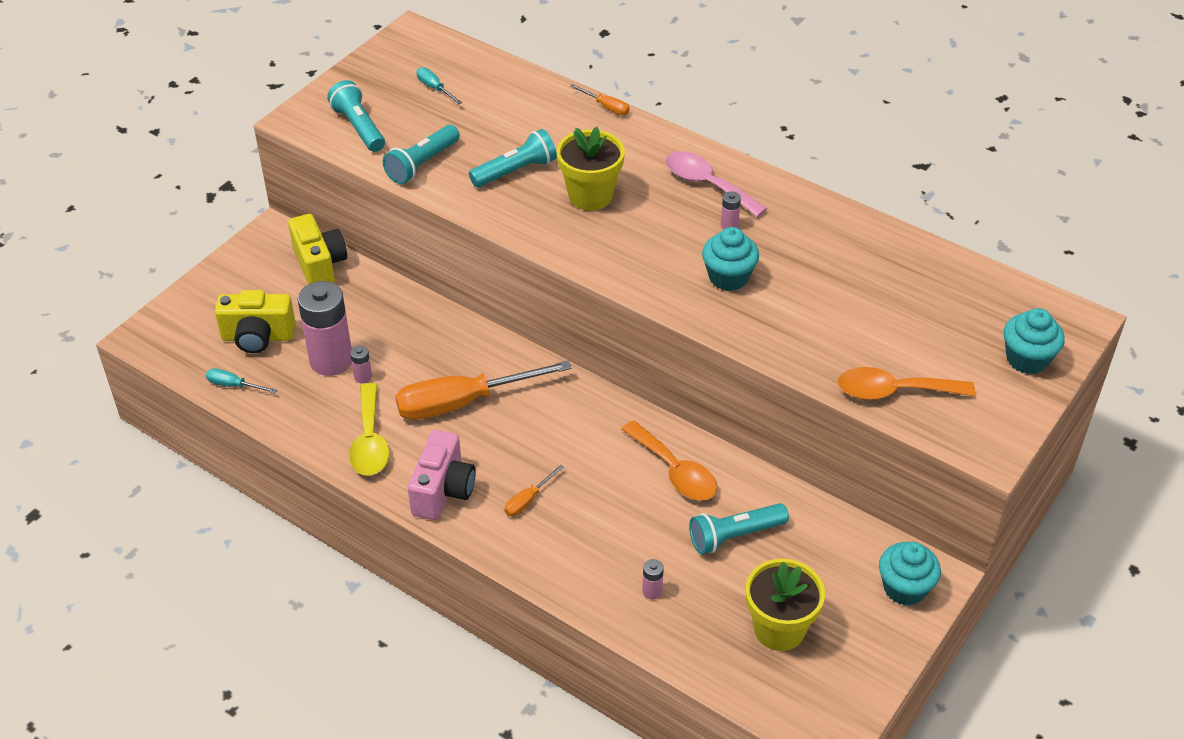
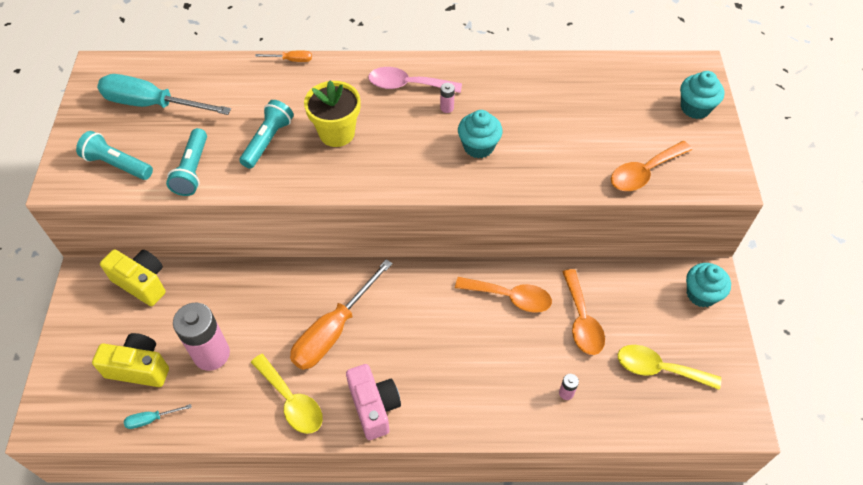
camera: 35 degrees left, 10 degrees up
(258, 337) = (139, 368): yellow camera -> yellow camera turned 135 degrees counterclockwise
(363, 377) = (246, 353): pink battery -> none
(435, 88) = (152, 104): turquoise screwdriver -> turquoise screwdriver, size x2.34
(528, 500) = (436, 377): orange screwdriver -> none
(734, 536) = (582, 320): turquoise flashlight -> orange spoon
(779, 629) = (658, 369): yellow flower pot -> yellow spoon

